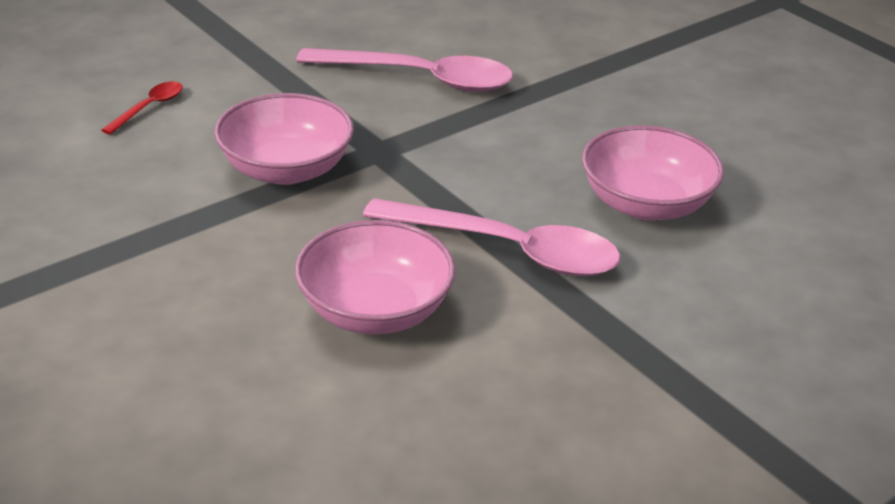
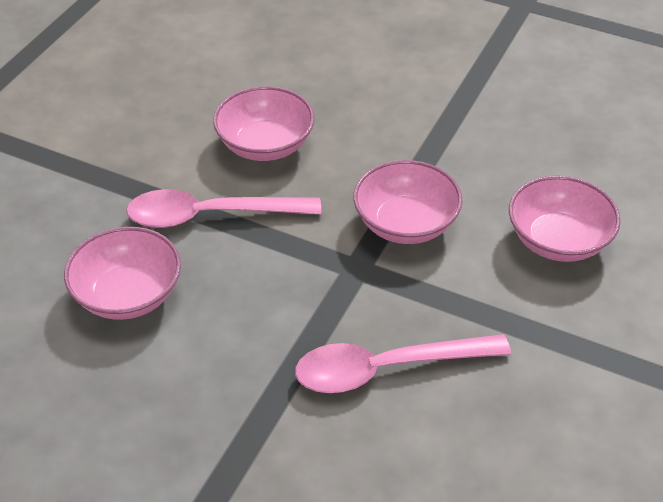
camera: 155 degrees right, 10 degrees up
(149, 108) = (558, 240): red spoon -> pink bowl

